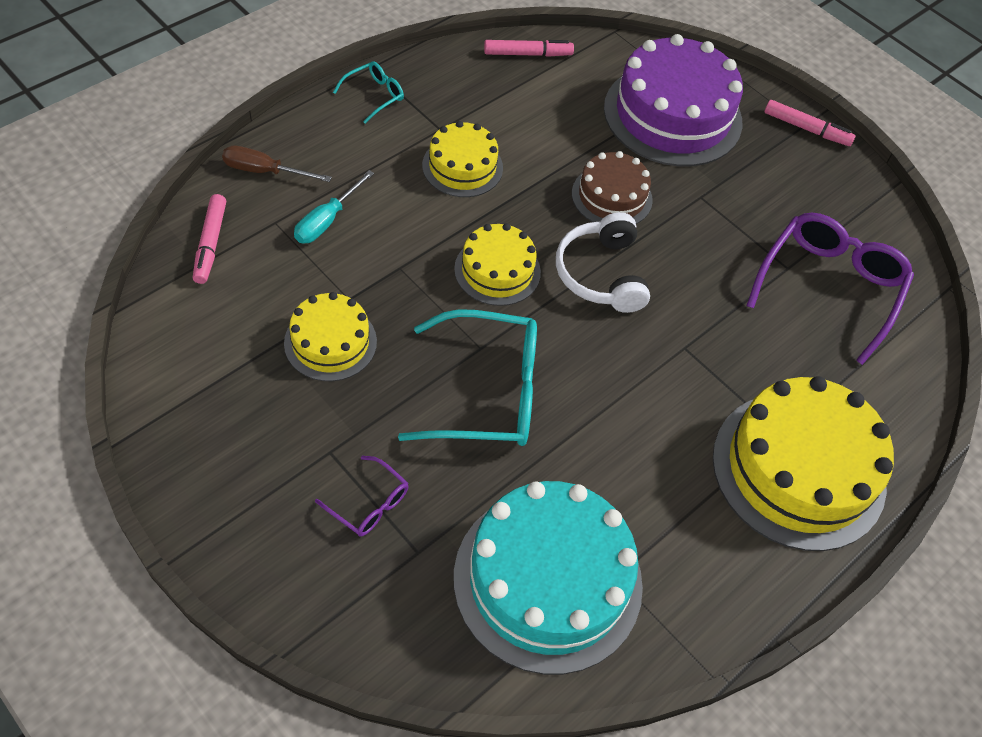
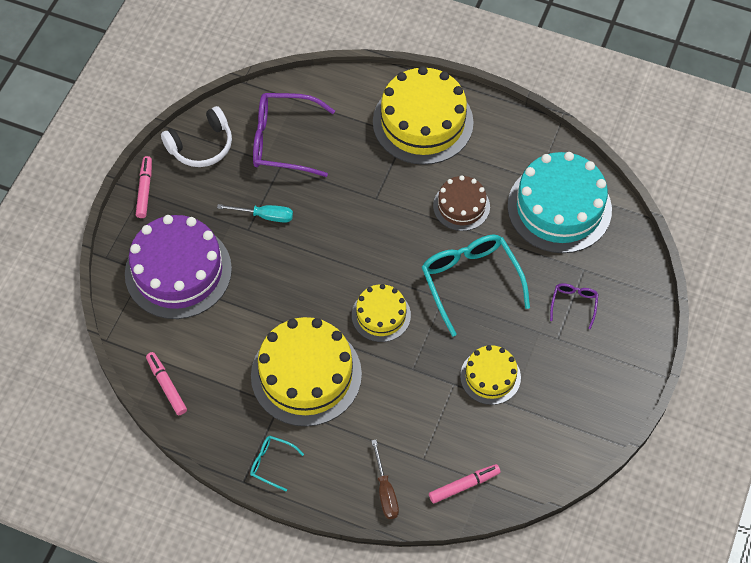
camera: 110 degrees left, 5 degrees up
(327, 220) = (403, 429): turquoise screwdriver -> turquoise screwdriver (265, 216)
(462, 166) = (306, 375): yellow cake -> yellow cake, size x1.83
(601, 274) = (348, 259): white headphones -> white headphones (201, 145)
(612, 196) = (279, 278): brown cake -> brown cake (461, 206)

